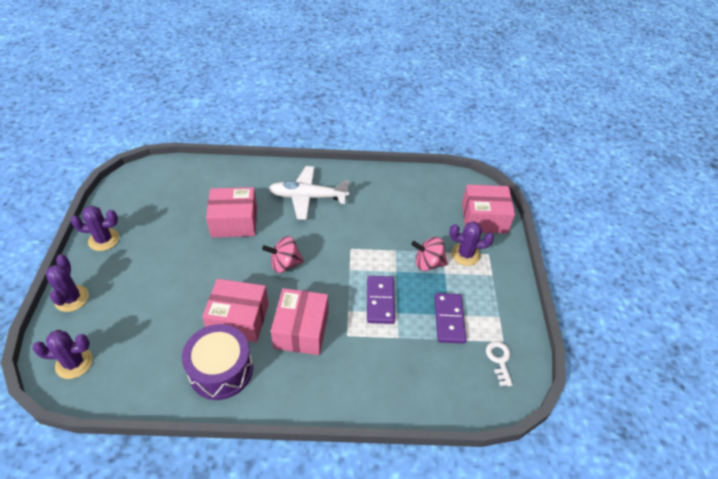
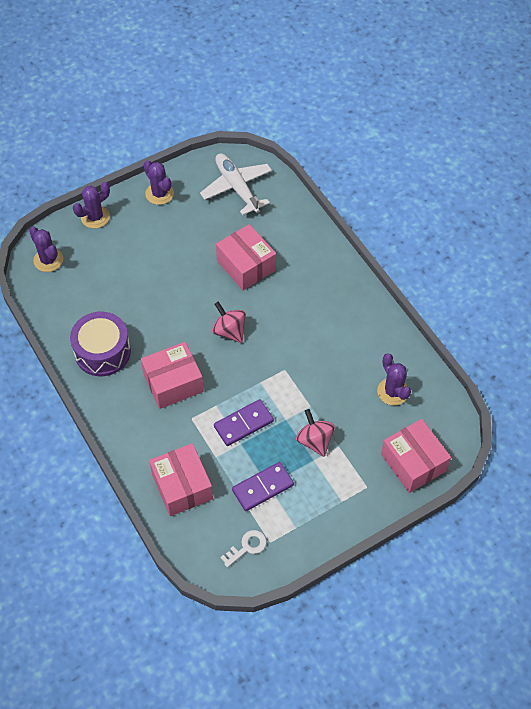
camera: 60 degrees right, 10 degrees up
(238, 319) = (153, 334): pink box -> pink box (182, 486)
(307, 197) = (319, 301): white plane -> white plane (237, 187)
(465, 254) = (350, 467): purple cactus -> purple cactus (393, 391)

